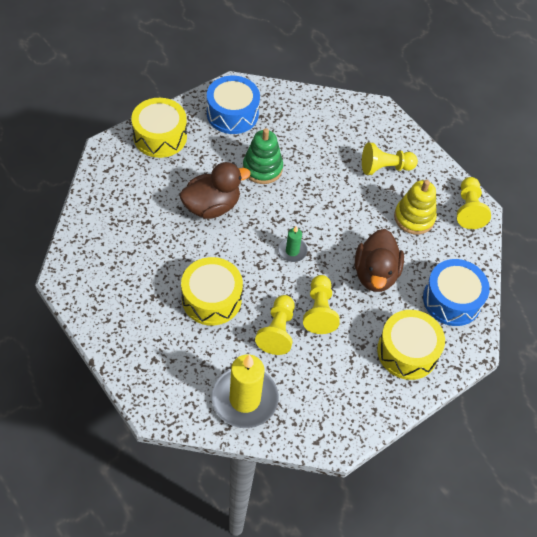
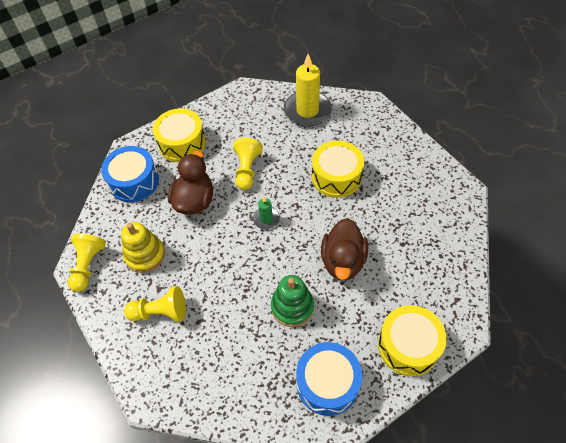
camera: 170 degrees left, 0 degrees up
(212, 206) = (343, 261): brown duck -> brown duck turned 60 degrees counterclockwise
(277, 331) = (282, 154): yellow pawn -> none

